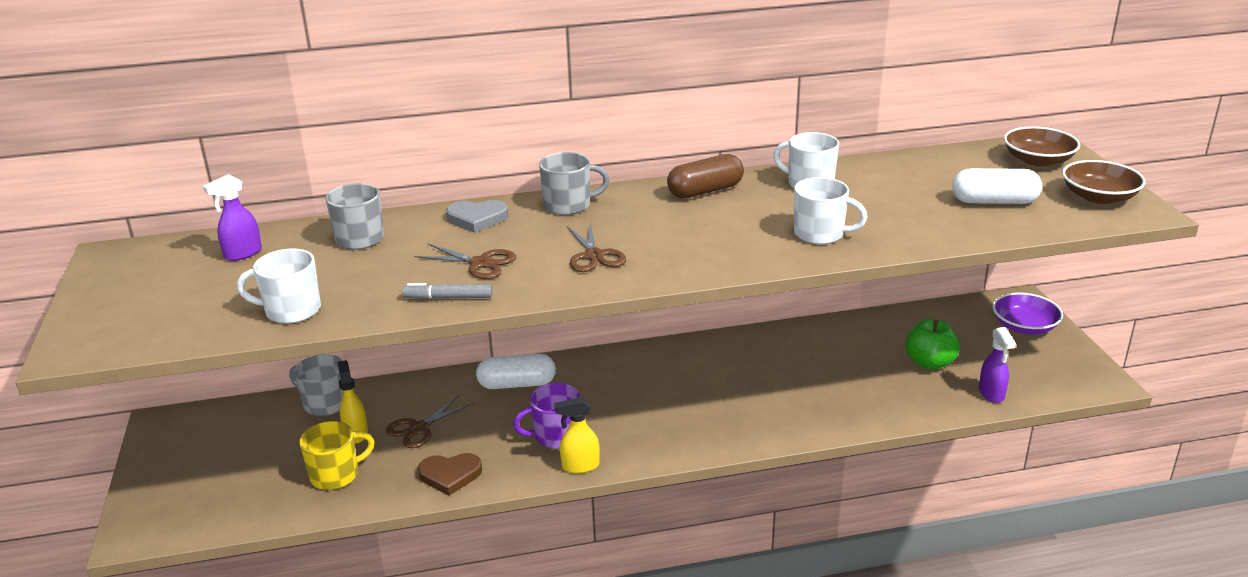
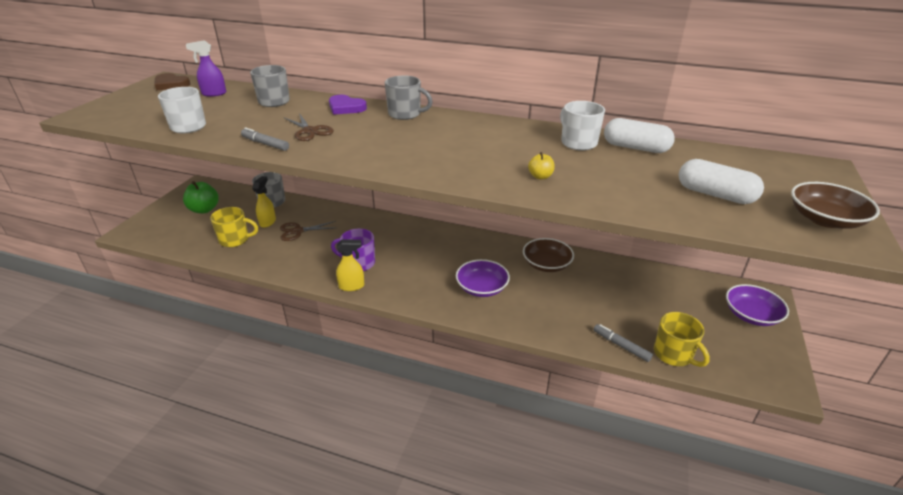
camera: 30 degrees right, 5 degrees up
(450, 475) = (283, 262): brown heart -> brown heart (171, 84)
(477, 219) = (346, 107): grey heart -> purple heart
(517, 384) = (371, 226): white capsule -> white capsule (635, 148)
(580, 466) = (352, 286): yellow spray bottle -> yellow spray bottle turned 150 degrees clockwise
(594, 256) = (376, 146): brown scissors -> none
(705, 191) = (500, 128): brown capsule -> none
(738, 405) = (482, 288): none -> purple bowl
(820, 234) = (540, 176): white mug -> yellow apple
(929, 363) = (645, 312): green apple -> green apple (204, 209)
(938, 406) = (621, 346): none -> grey marker
(991, 394) = (673, 354): purple spray bottle -> yellow mug
(1038, 160) = (796, 176): brown bowl -> brown bowl (546, 264)

